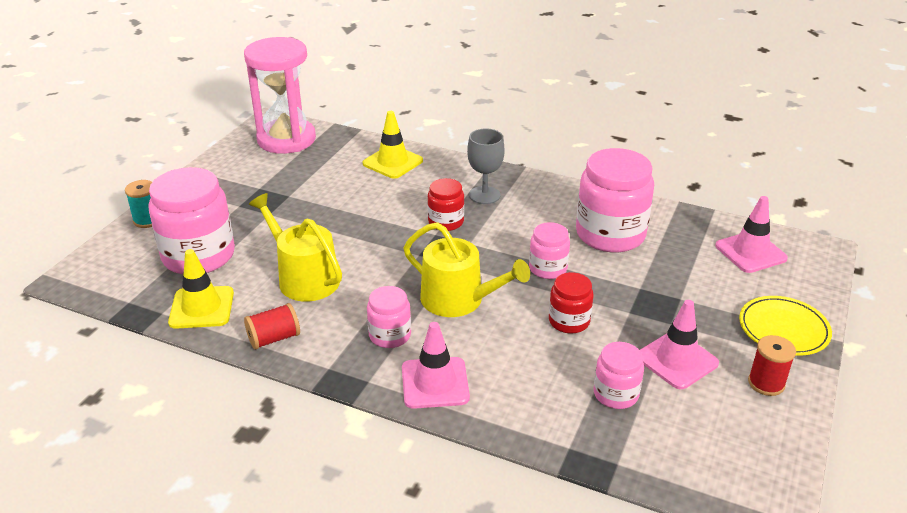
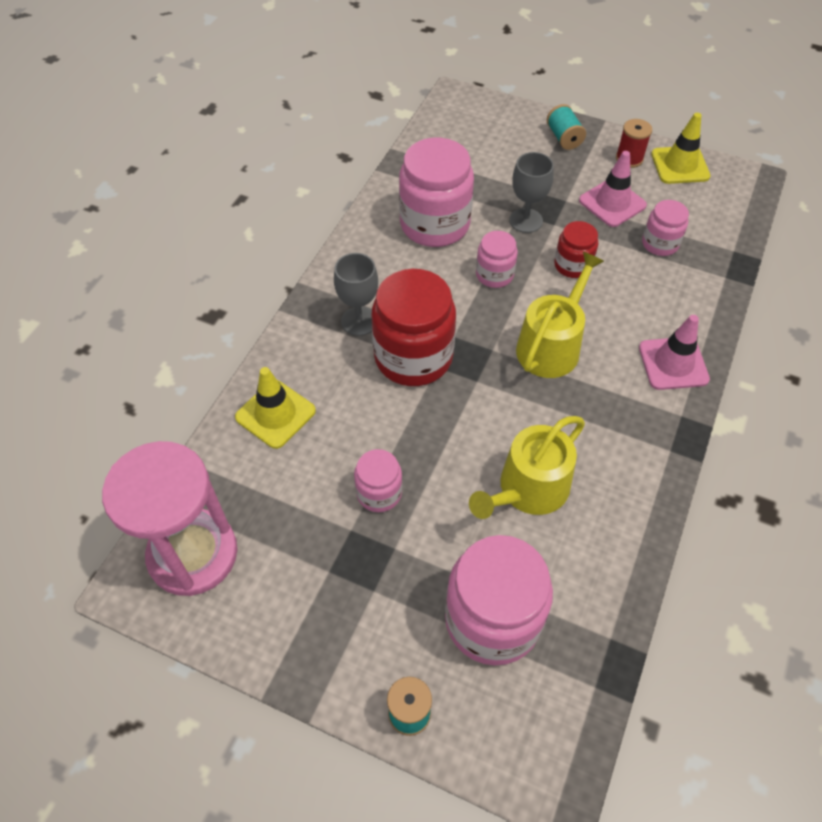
camera: 90 degrees left, 20 degrees up
(202, 308) = (595, 593): yellow traffic cone -> yellow traffic cone (680, 165)
(274, 338) = (636, 506): red spool -> none
(390, 335) = (614, 401): pink jar -> pink jar (379, 493)
(446, 222) = (413, 357): red jar -> red jar, size x1.91
(630, 292) = (526, 220): none -> grey goblet
(750, 252) = (460, 137): pink traffic cone -> none
(783, 329) = (564, 138): yellow plate -> turquoise spool

